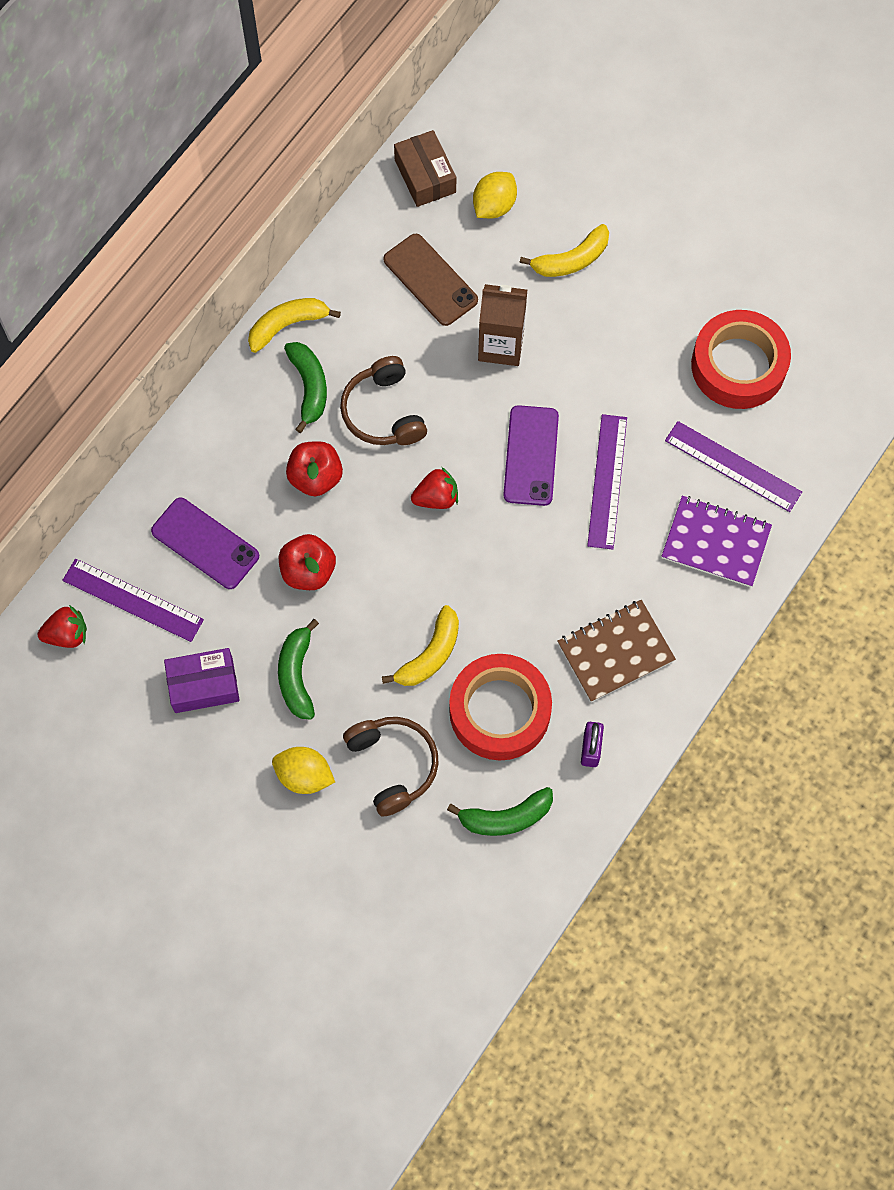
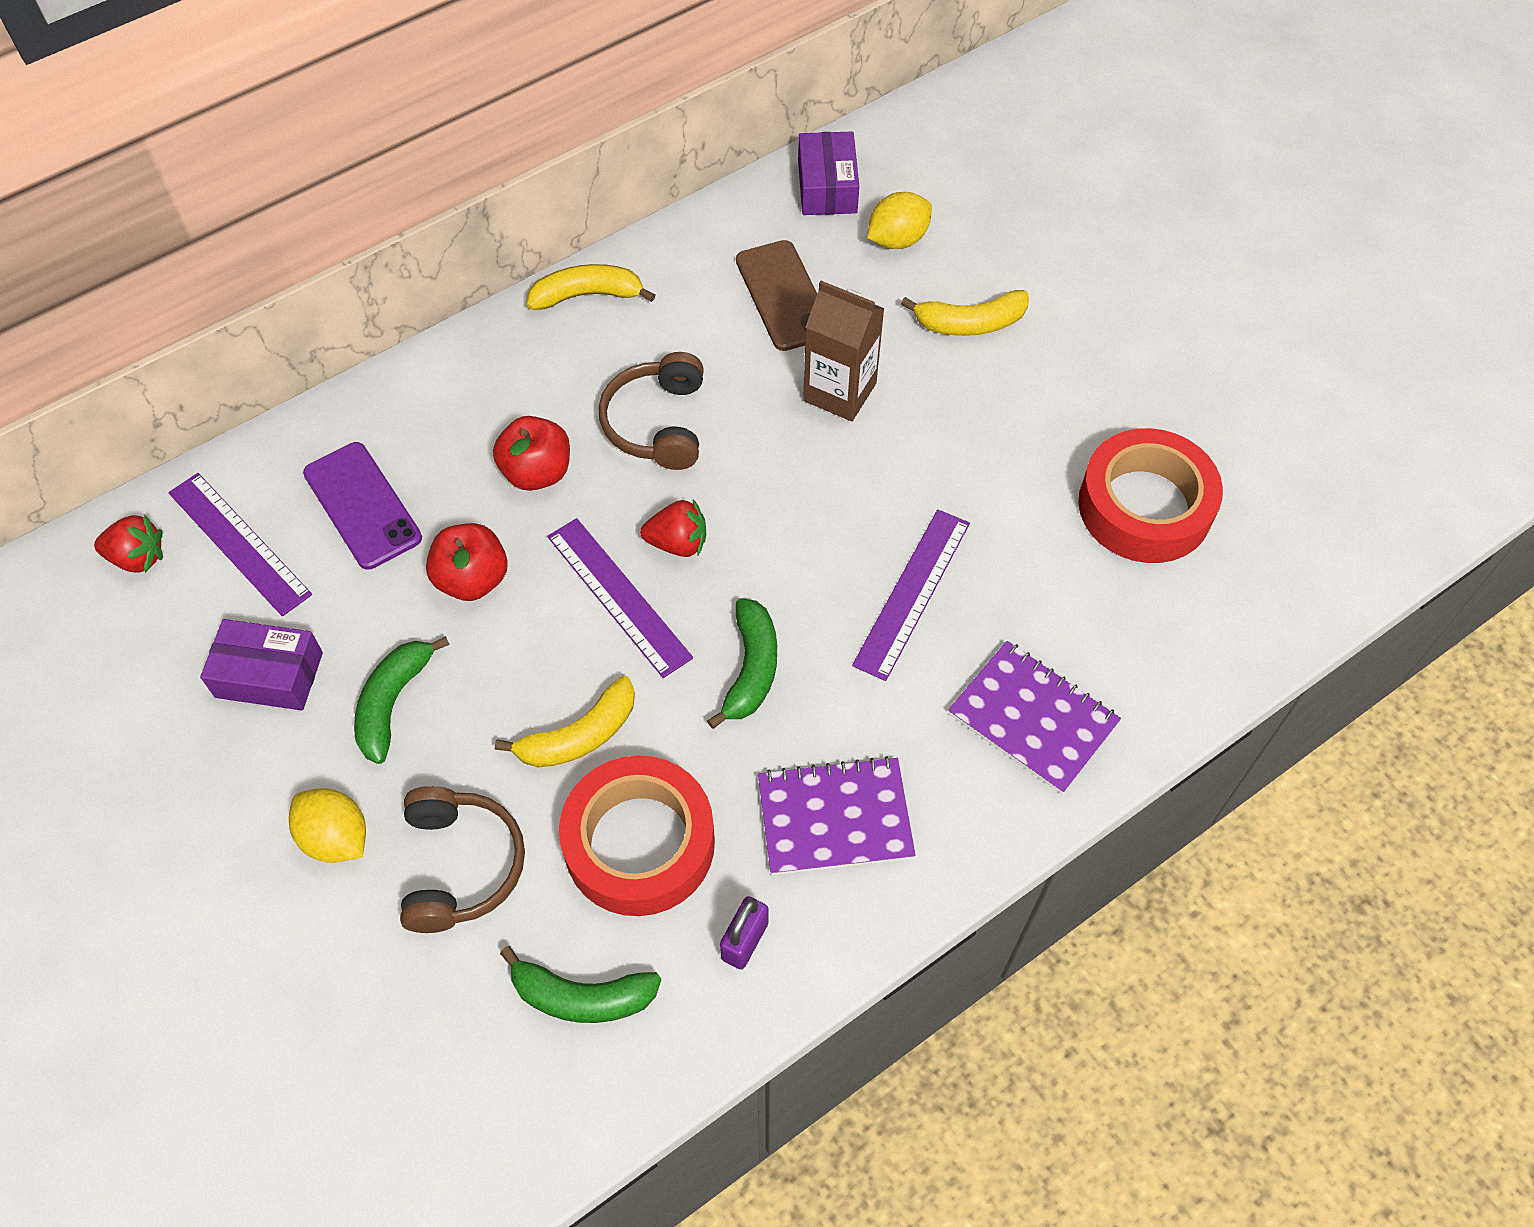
camera: 20 degrees right, 10 degrees down
(309, 387) = (580, 369): green banana -> green banana (751, 669)
(425, 176) = (827, 187): brown box -> purple box
(531, 456) = (823, 531): purple phone -> none
(615, 652) = (835, 818): brown notebook -> purple notebook
(733, 466) = (1092, 628): purple ruler -> purple ruler (618, 596)

